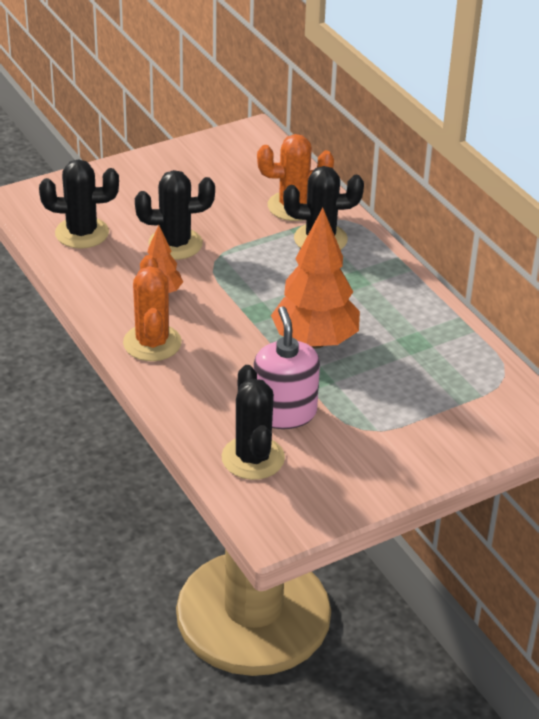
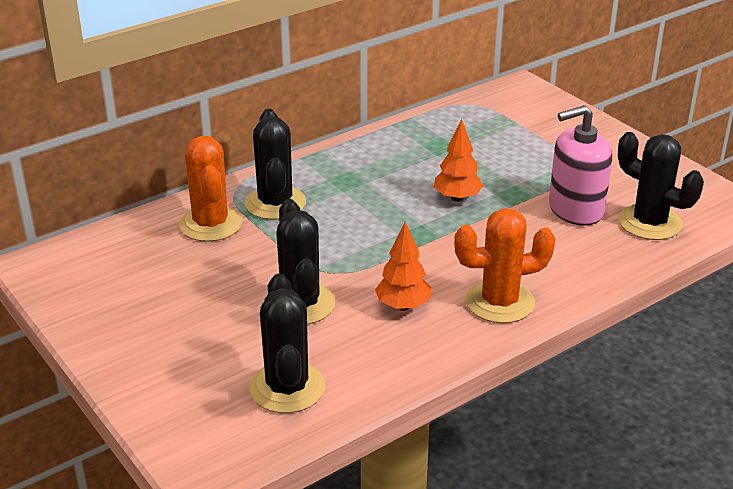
camera: 95 degrees left, 5 degrees down
(253, 458) = (649, 223): black cactus -> black cactus turned 60 degrees clockwise
(315, 341) = (457, 198): orange tree -> orange tree, size x0.53

